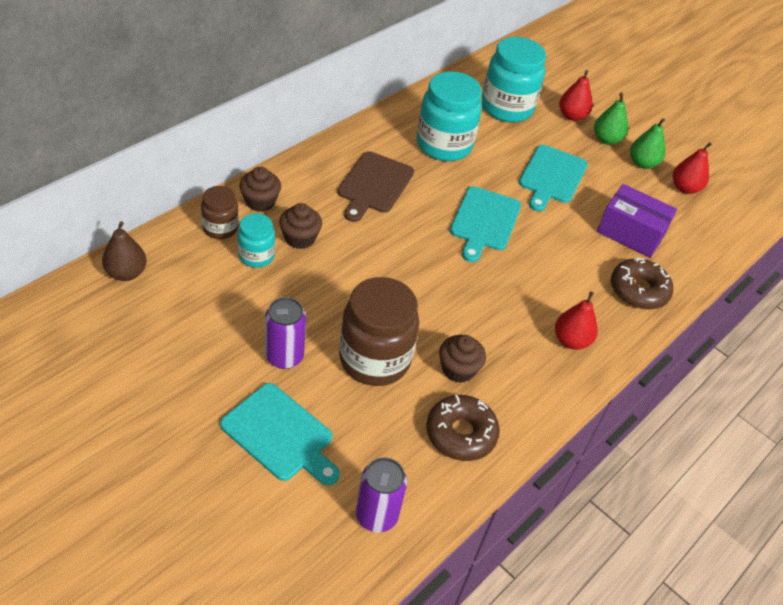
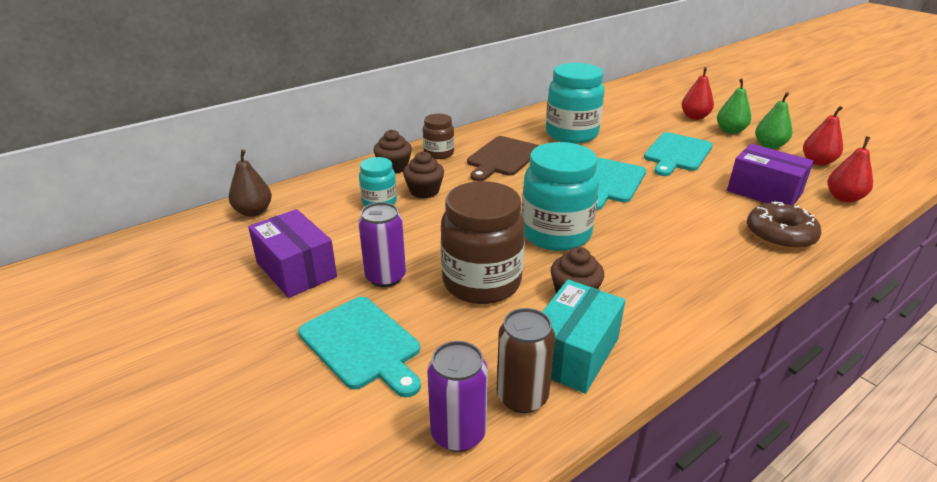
camera: 15 degrees right, 15 degrees down
(195, 351) = (296, 270): none -> purple box
(220, 228) = (352, 184): brown jar -> brown jar (439, 153)
(422, 478) = (522, 397): none -> brown can
(461, 434) = (573, 353): brown donut -> turquoise box
(507, 108) = (632, 112): turquoise jar -> turquoise jar (556, 234)
(571, 340) = (706, 274): red pear -> red pear (844, 198)

